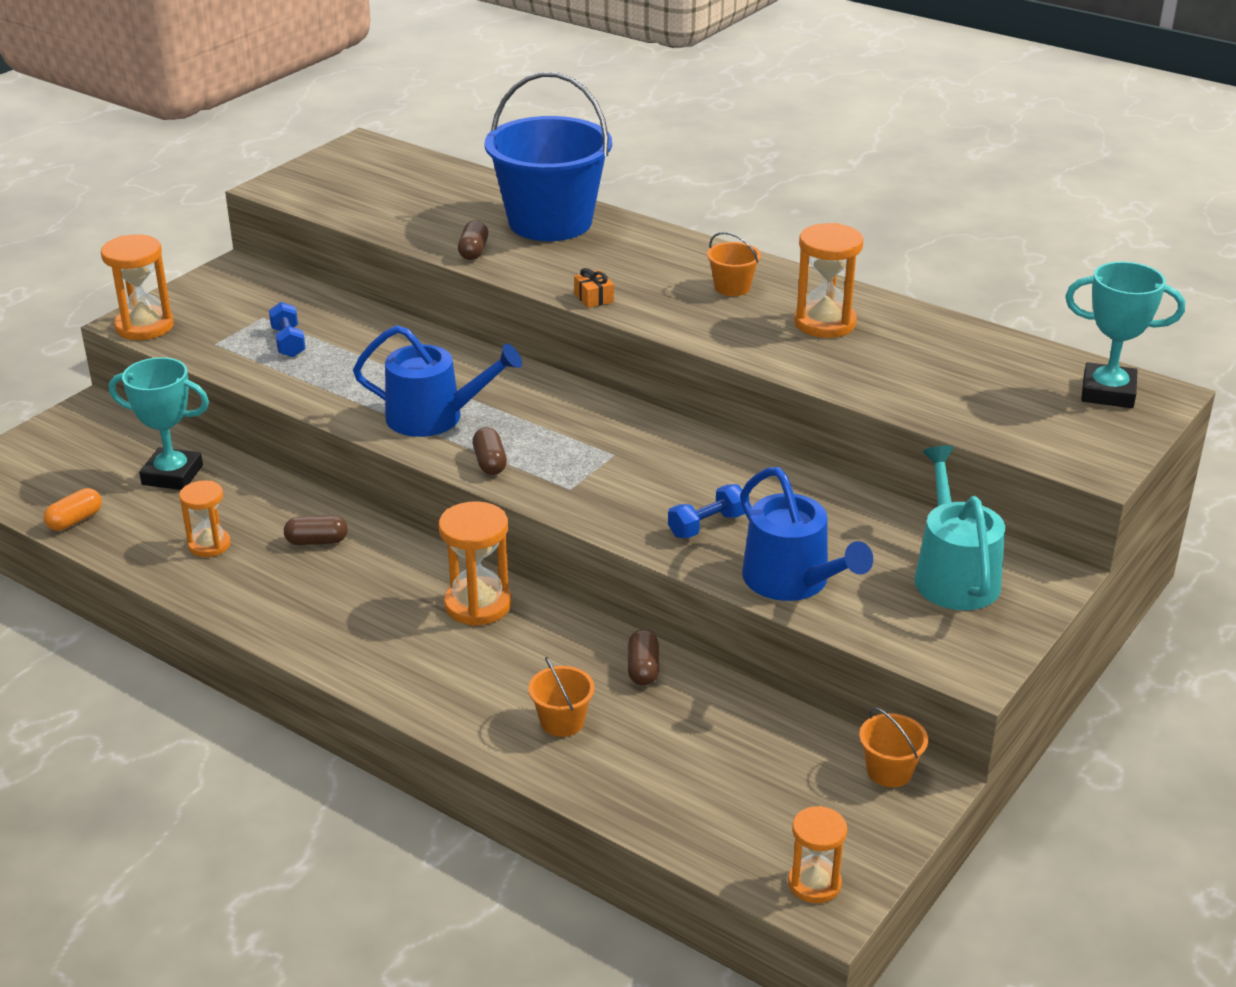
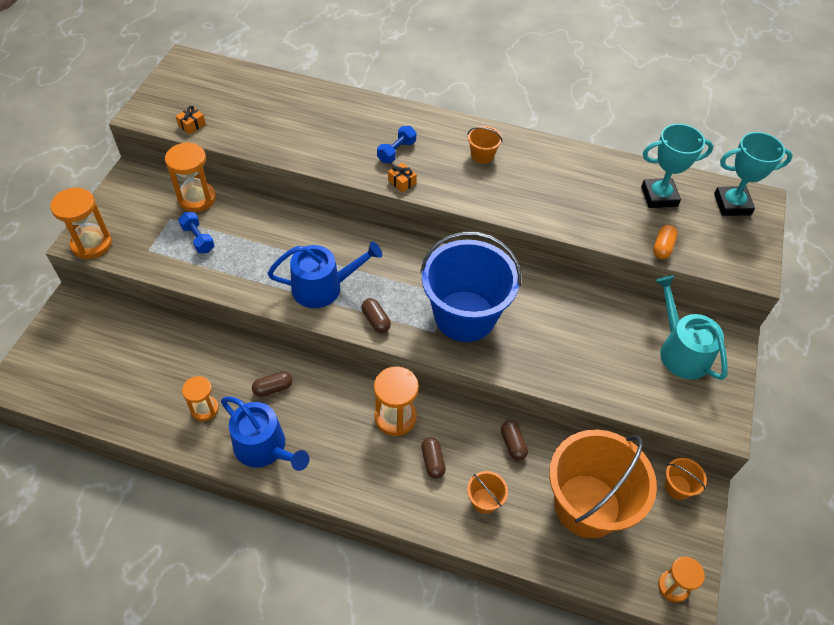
camera: 20 degrees left, 20 degrees up
(75, 520) = (104, 409): orange capsule -> orange capsule (662, 247)
(172, 475) = (153, 352): turquoise trophy -> turquoise trophy (659, 196)
(333, 205) = (192, 125): none -> orange gift
(473, 251) = (305, 152): brown capsule -> brown capsule (433, 461)
(550, 222) = (343, 115): blue bucket -> blue bucket (464, 316)
(707, 525) = (528, 344): blue dumbbell -> blue dumbbell (396, 151)
(723, 761) = (587, 505): none -> orange bucket
(792, 581) = (596, 379): blue watering can -> blue watering can (264, 448)
(824, 323) = (550, 177): orange hourglass -> orange hourglass (197, 198)

